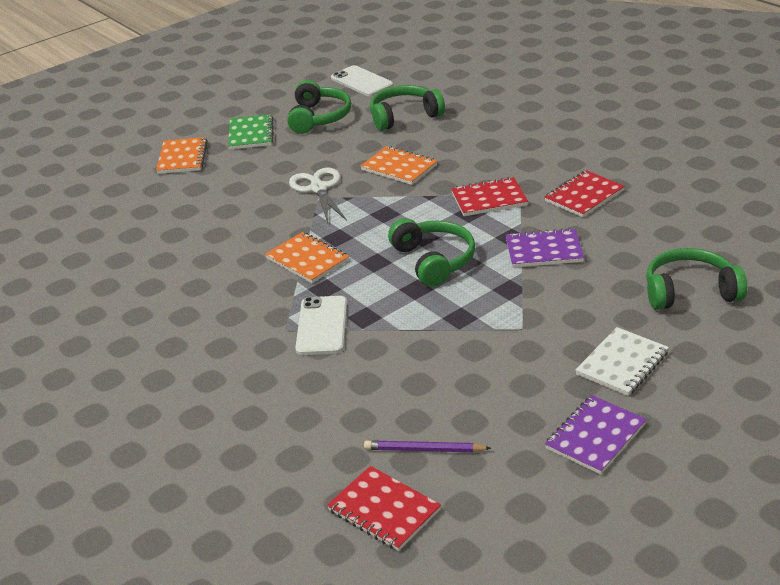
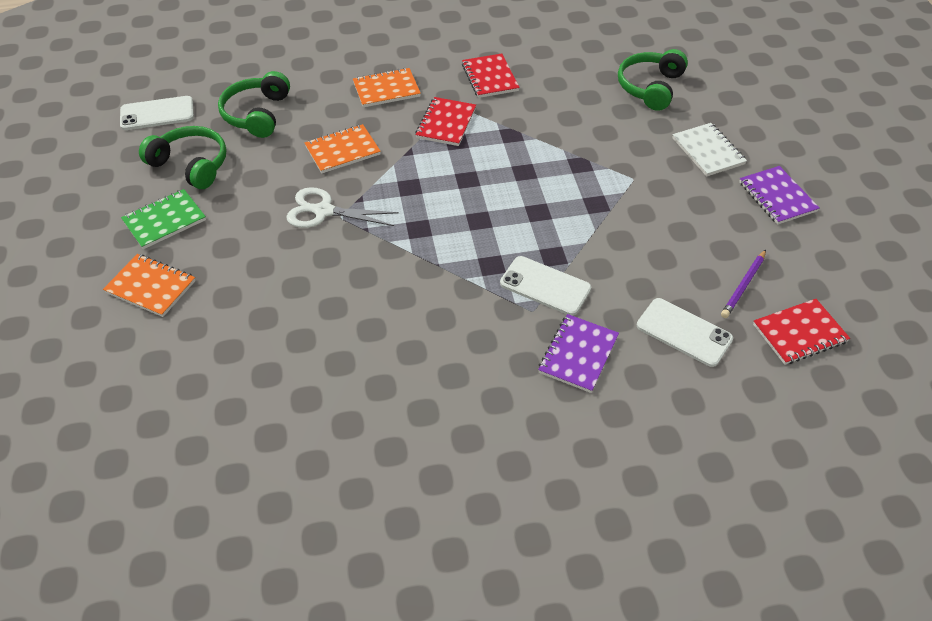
camera: 65 degrees left, 15 degrees up
(251, 134) = (164, 221): green notebook -> green notebook turned 60 degrees counterclockwise
(307, 260) = (436, 260): orange notebook -> orange notebook (386, 89)
(325, 427) = (684, 332): none -> white phone
(433, 261) = (506, 187): green headphones -> none
(544, 250) = (544, 127): purple notebook -> purple notebook (578, 354)

